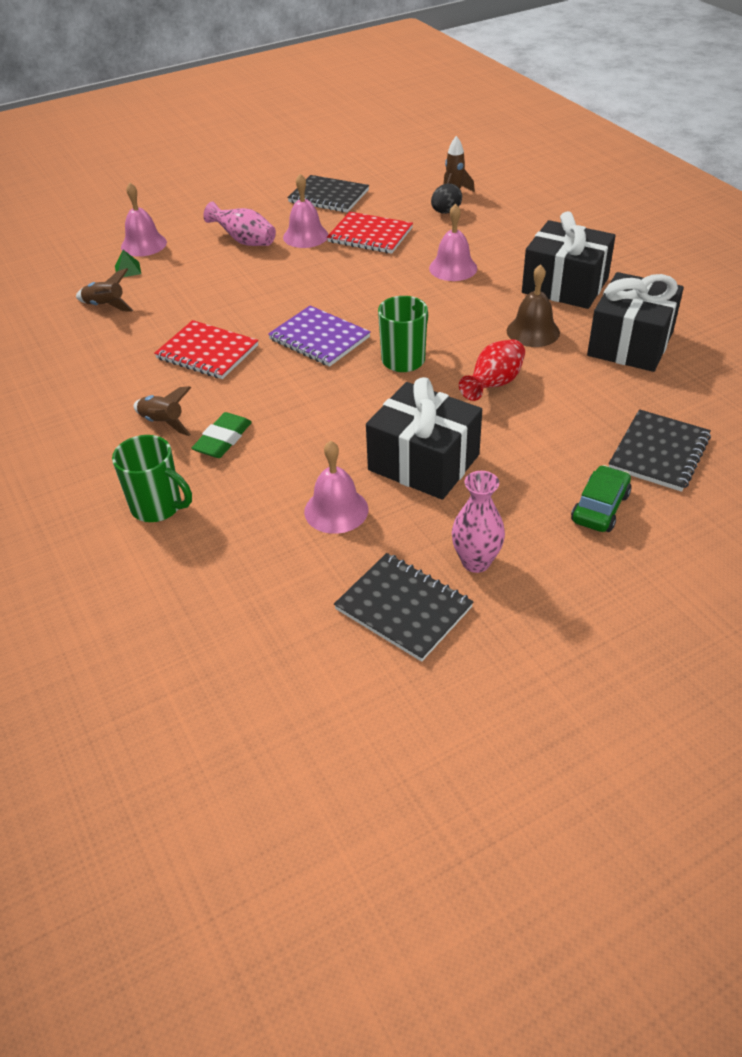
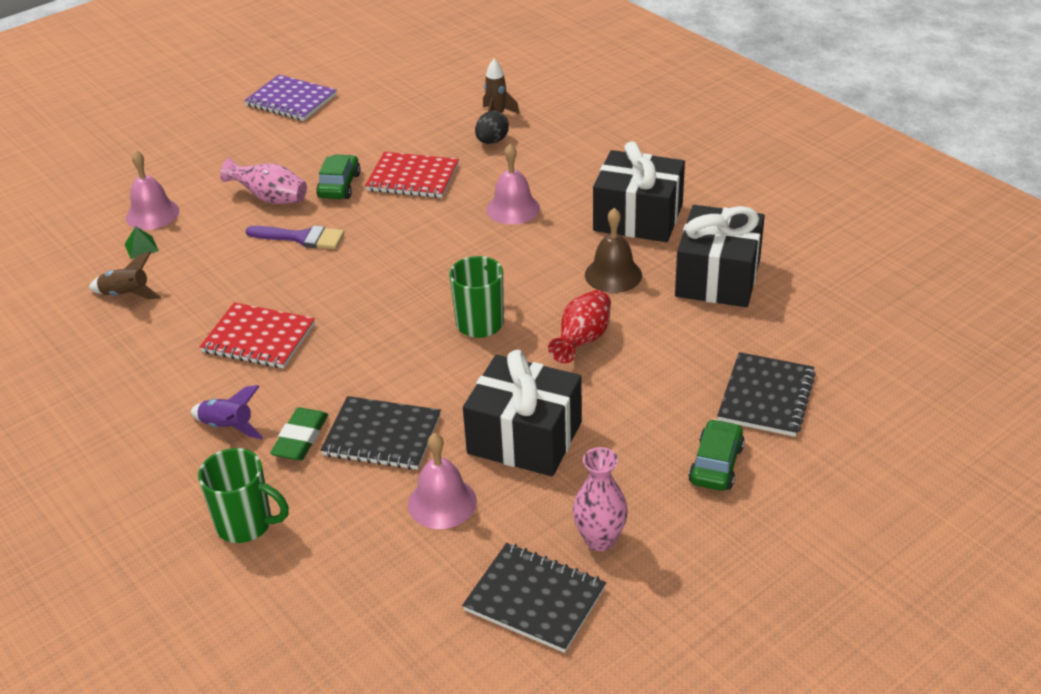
camera: 10 degrees left, 5 degrees down
(163, 423) = (228, 427): brown rocket -> purple rocket
(263, 275) = (301, 238): none -> purple brush
(305, 236) = (339, 185): pink bell -> green car
(319, 338) = (382, 308): purple notebook -> purple notebook (291, 100)
(328, 196) = (355, 134): black notebook -> black notebook (382, 436)

